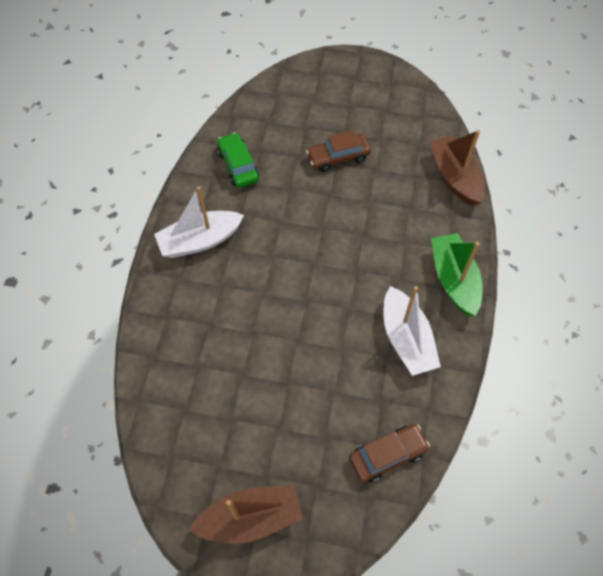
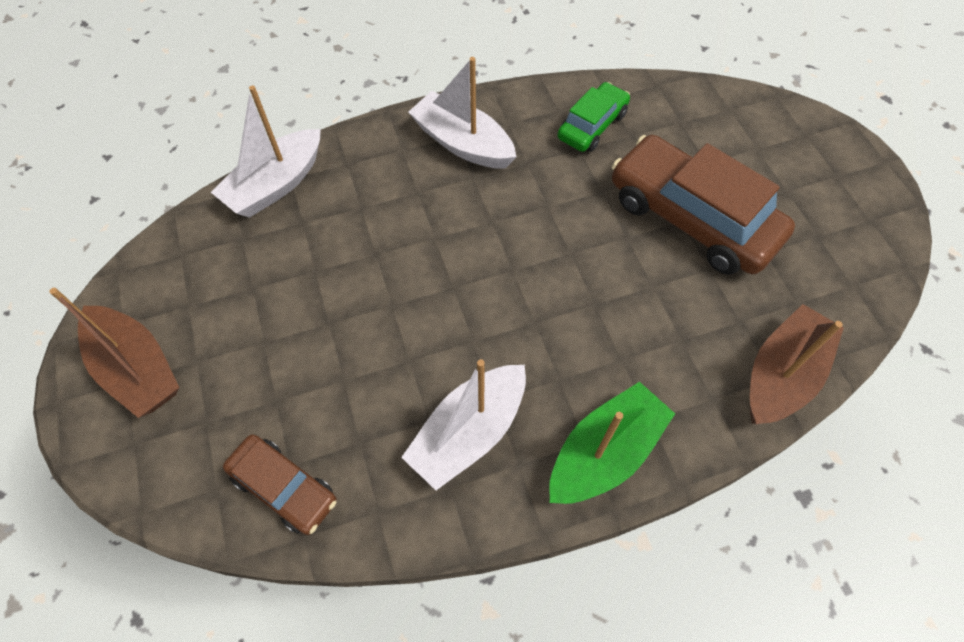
camera: 60 degrees right, 0 degrees up
(153, 369) = (276, 185): none -> white boat
(338, 157) = (692, 218): brown car -> brown car, size x1.84

